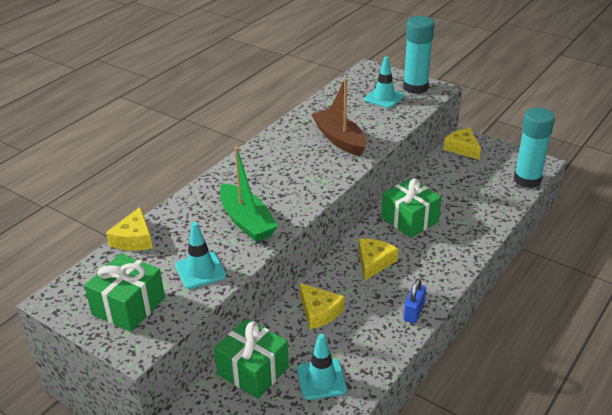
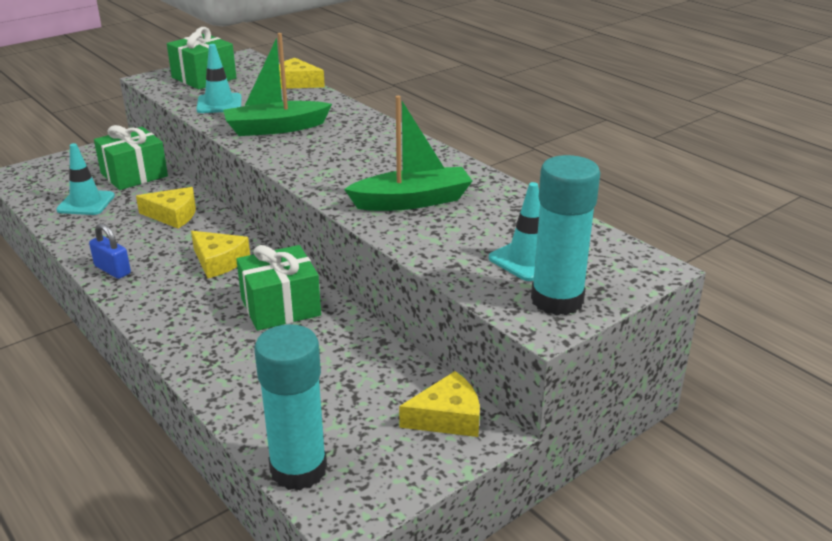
camera: 105 degrees right, 5 degrees down
(319, 312) = (173, 215): yellow cheese -> yellow cheese turned 150 degrees counterclockwise
(339, 139) = (412, 201): brown boat -> green boat

